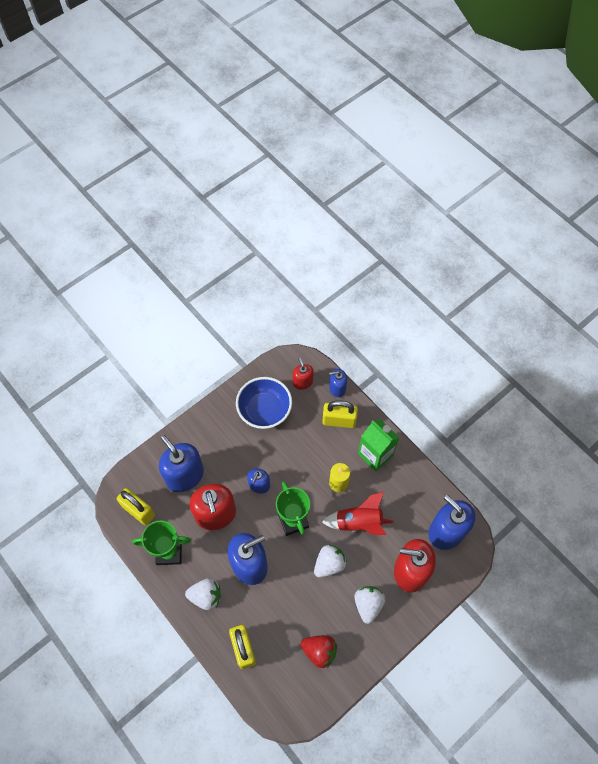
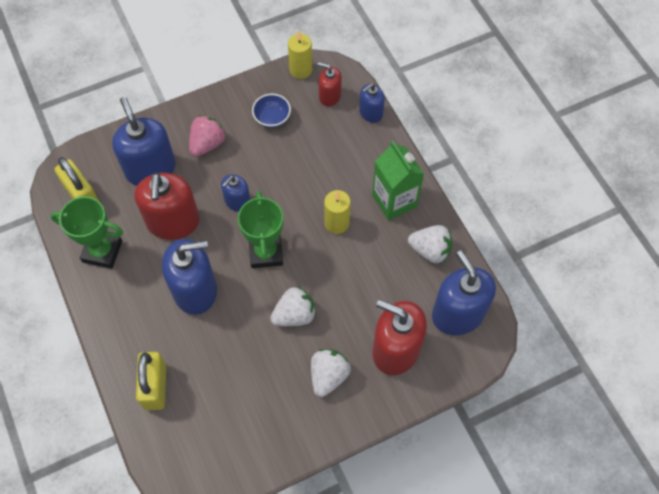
camera: 15 degrees right, 0 degrees up
(206, 596) = (129, 313): white strawberry -> white strawberry (430, 250)
(222, 444) = (207, 144): none -> pink strawberry
(264, 410) = (272, 118): blue bowl -> blue bowl, size x0.54
(274, 365) = (300, 70): none -> yellow candle
(302, 382) = (329, 96): red soap dispenser -> red soap dispenser turned 60 degrees counterclockwise
(319, 651) = (249, 415): red strawberry -> none
(337, 388) = (370, 113): blue soap dispenser -> blue soap dispenser turned 45 degrees counterclockwise
(339, 420) = (361, 150): yellow padlock -> none
(359, 522) = (348, 275): red rocket -> none

